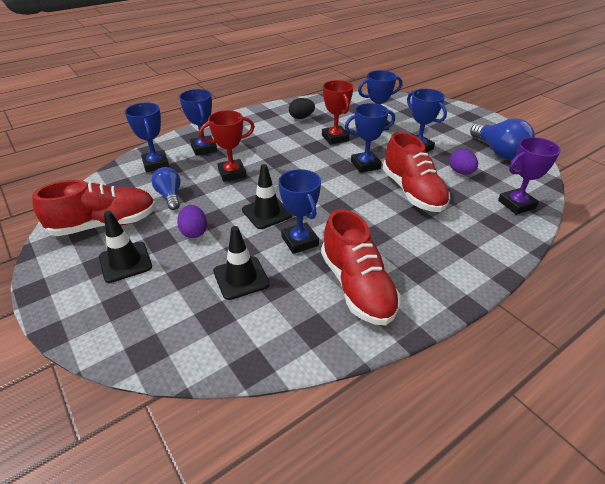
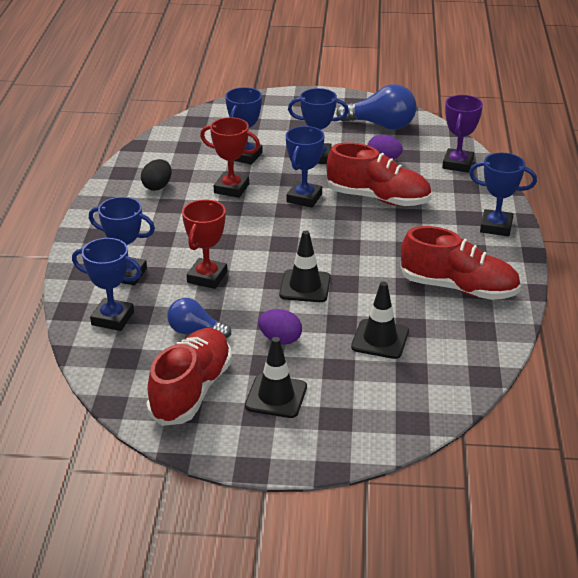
camera: 50 degrees left, 5 degrees down
(300, 241) = (370, 288): blue trophy -> blue trophy (496, 227)

